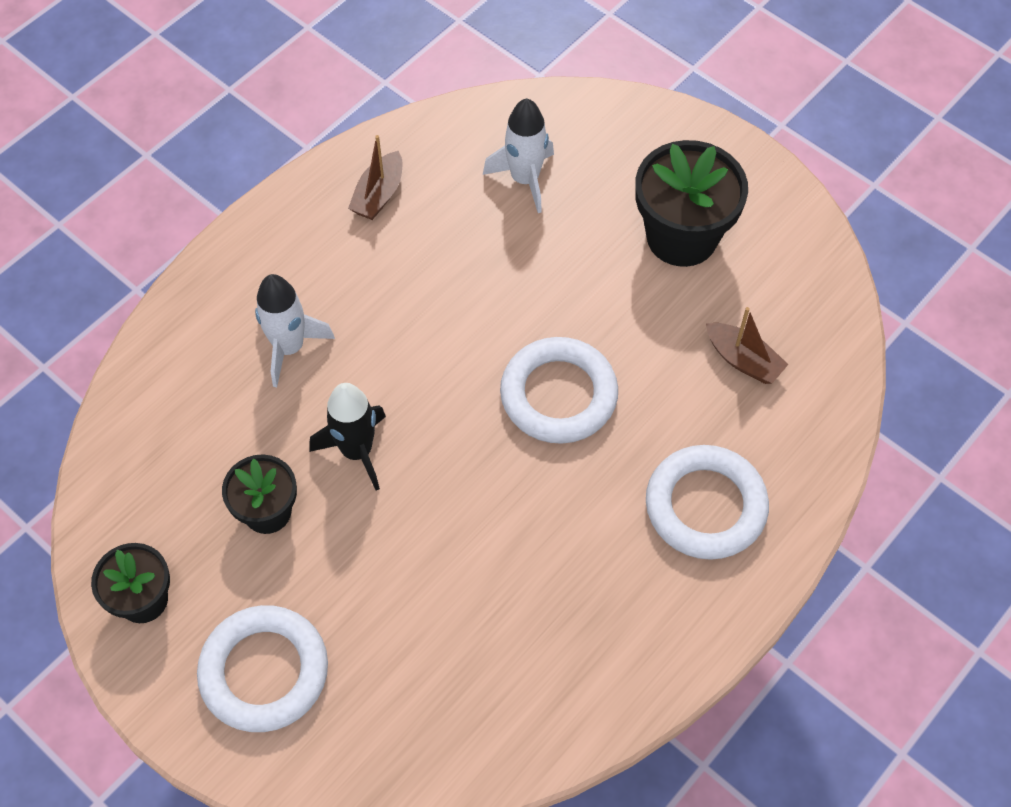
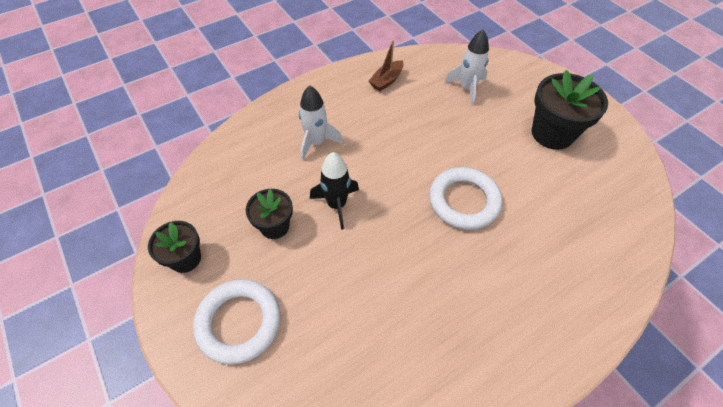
camera: 15 degrees right, 5 degrees down
(705, 506) = (547, 290): white ring -> none
(743, 360) = (582, 207): brown boat -> none

